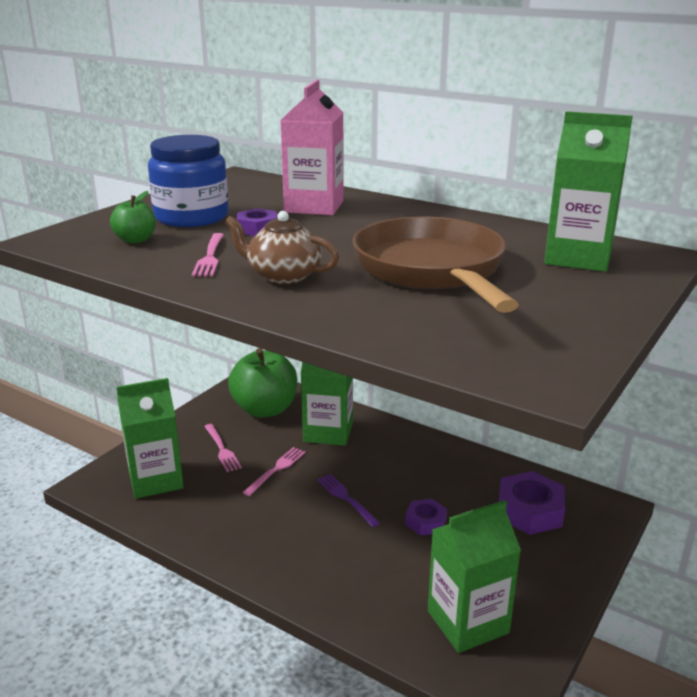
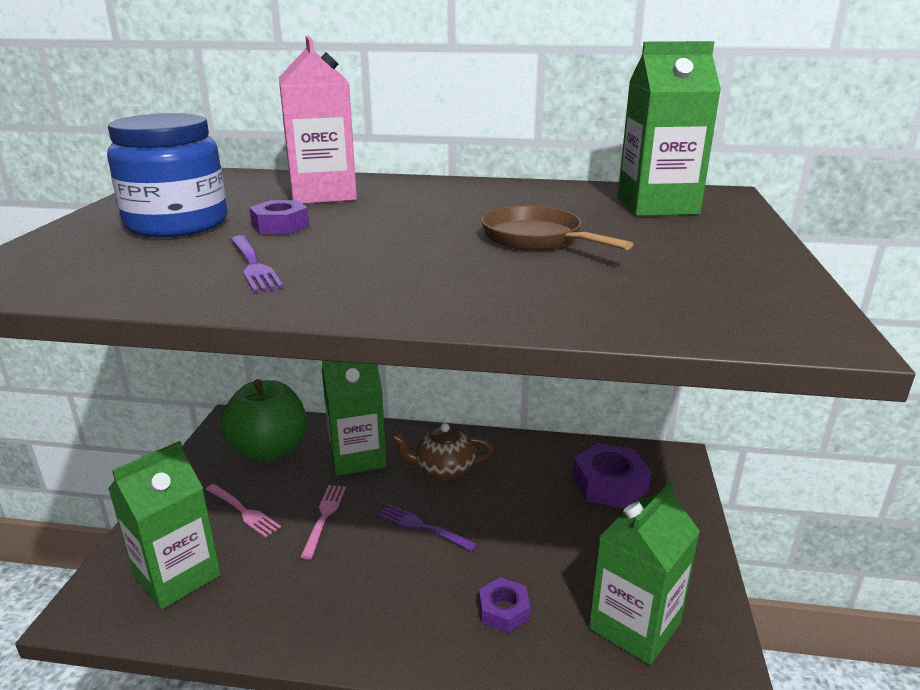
camera: 25 degrees left, 0 degrees up
(136, 240) = (123, 261): green apple -> none
(210, 257) = (253, 265): pink fork -> purple fork
(283, 275) = (375, 271): brown teapot -> brown teapot (443, 469)
(425, 522) = (521, 527): purple nut -> purple nut (503, 610)
(432, 270) = (537, 239): brown pan -> brown pan, size x0.55

